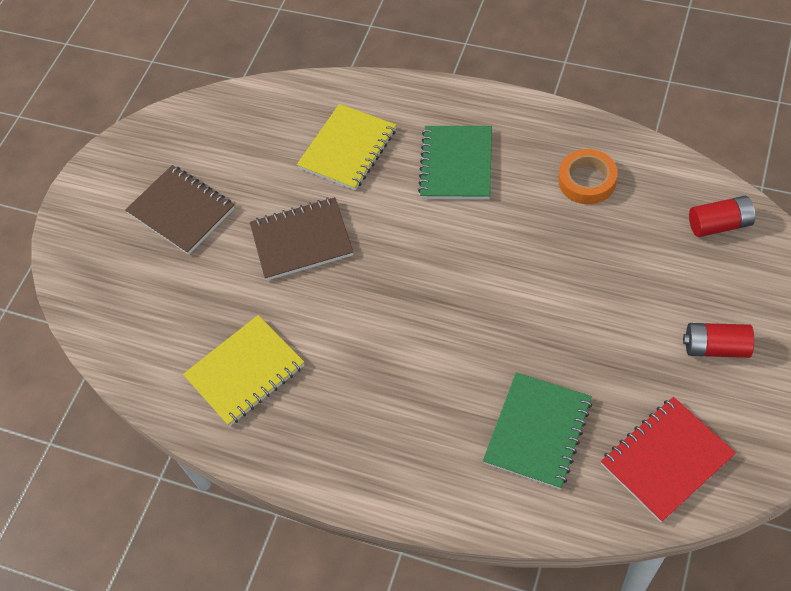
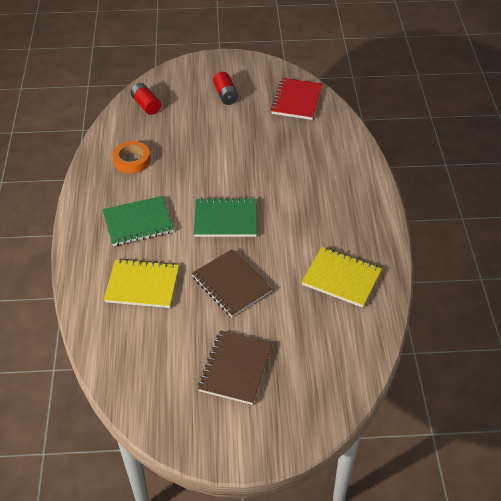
camera: 120 degrees left, 10 degrees down
(537, 431) = (307, 145): green notebook -> green notebook (225, 219)
(666, 460) = (296, 100): red notebook -> red notebook turned 75 degrees clockwise

